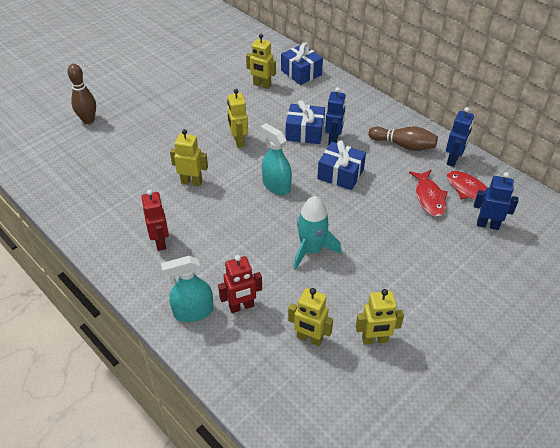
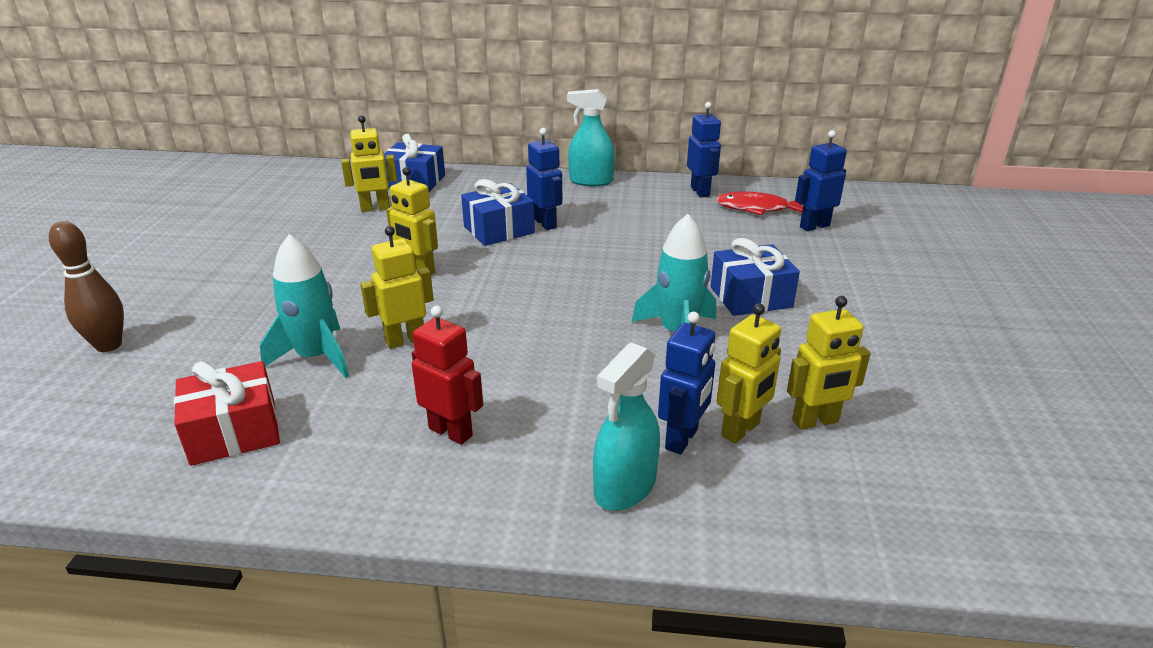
camera: 40 degrees left, 15 degrees down
(92, 192) = (234, 432): none -> red gift
(150, 170) = (316, 357): none -> turquoise rocket
(241, 306) = (682, 439): red robot -> blue robot
(276, 185) = (537, 292): turquoise spray bottle -> turquoise spray bottle (591, 181)
(340, 174) = (601, 249): blue gift -> blue gift (750, 297)
(375, 339) = (880, 378): yellow robot -> yellow robot (741, 430)
(403, 145) = (632, 199): brown bowling pin -> none
(429, 197) = (726, 229): red fish -> none

